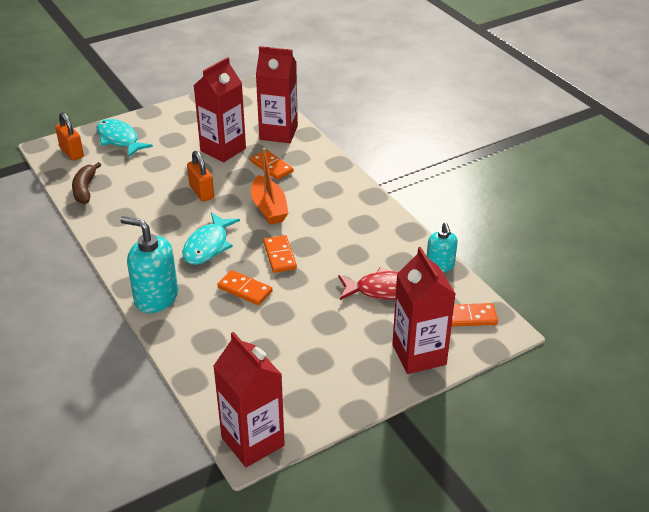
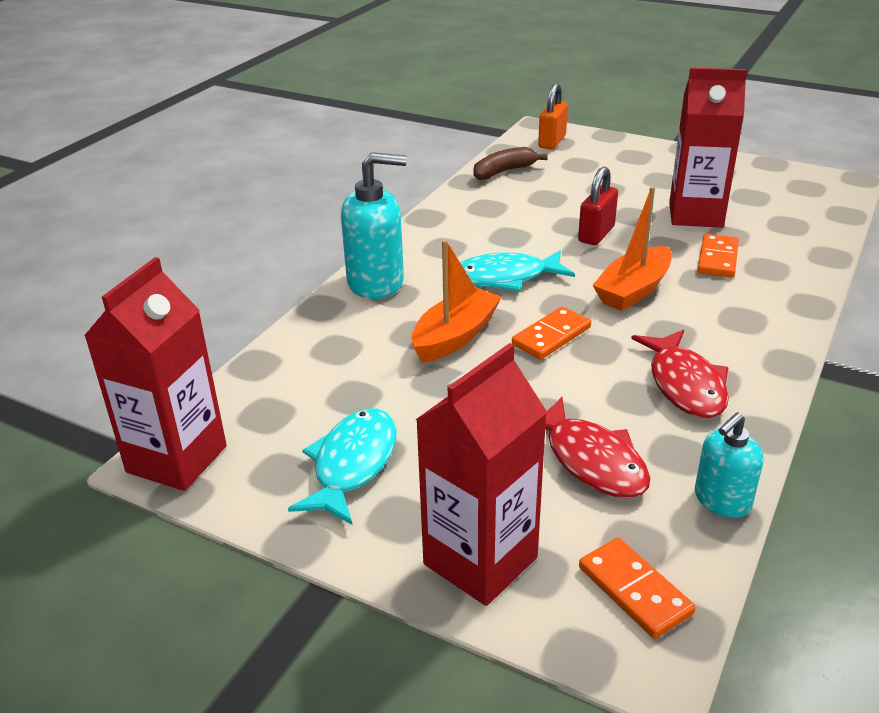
camera: 60 degrees right, 5 degrees down
(119, 139) = (612, 154): turquoise fish -> turquoise fish (352, 465)
(156, 297) = (376, 282): turquoise soap dispenser -> turquoise soap dispenser turned 90 degrees clockwise
(201, 192) = (596, 234): orange padlock -> red padlock
(245, 290) = (455, 336): orange domino -> orange boat
(278, 133) = (792, 236): red carton -> none
(359, 234) = (685, 384): none -> red fish

